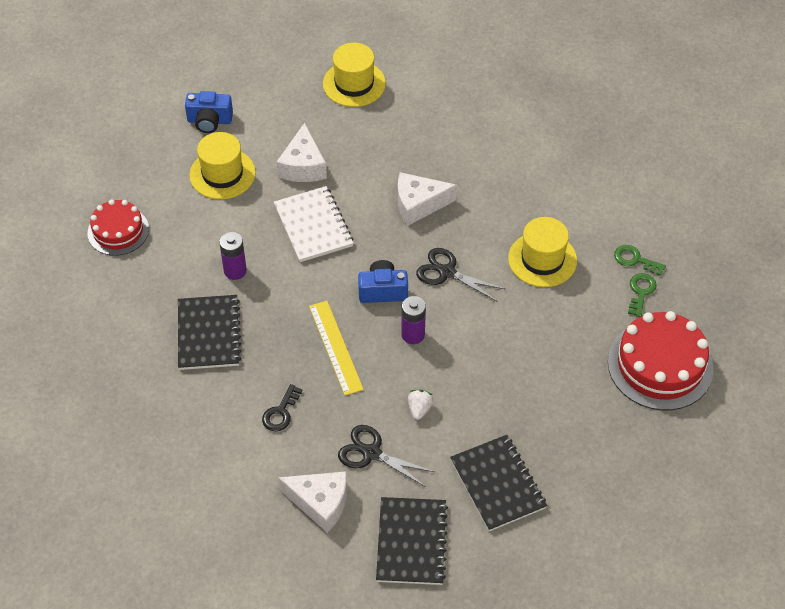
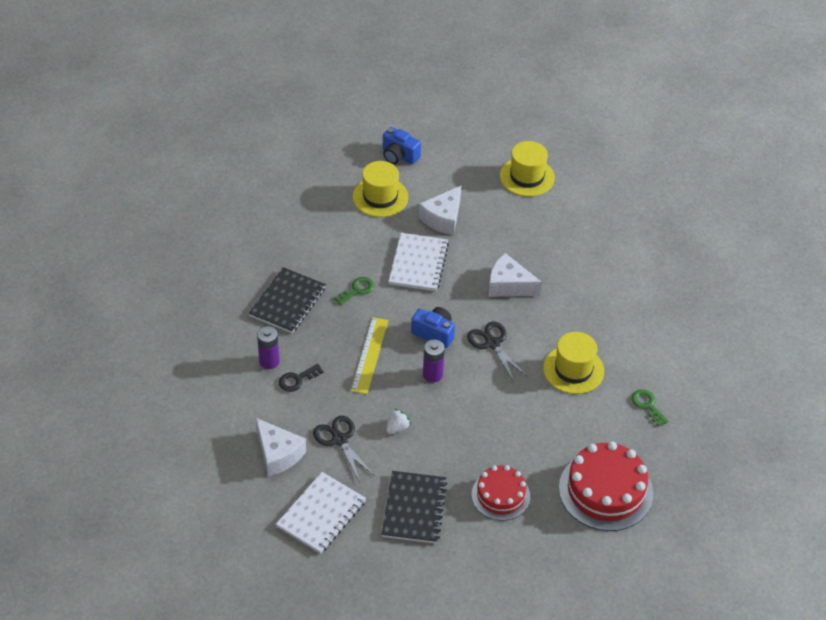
camera: 30 degrees right, 5 degrees down
(118, 231) = (278, 202): red cake -> red cake (500, 495)
(235, 271) = (338, 268): purple battery -> purple battery (269, 361)
(411, 542) = (321, 514): black notebook -> white notebook
(641, 292) = (633, 431): green key -> green key (357, 290)

